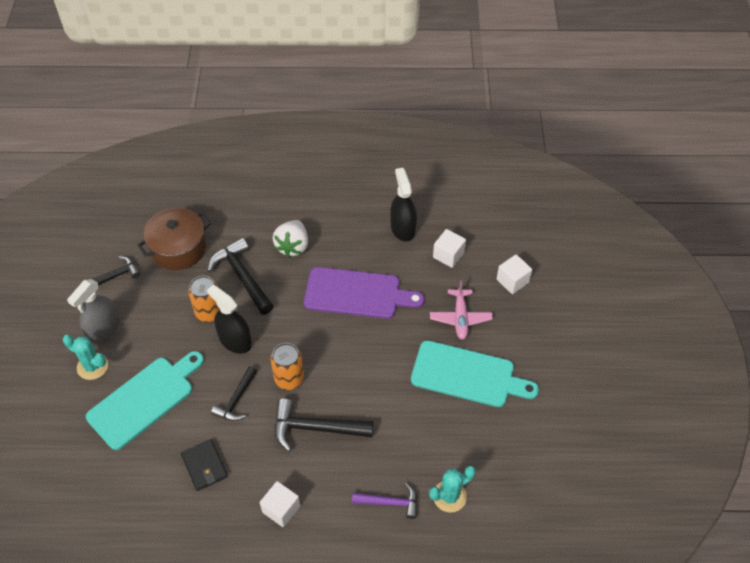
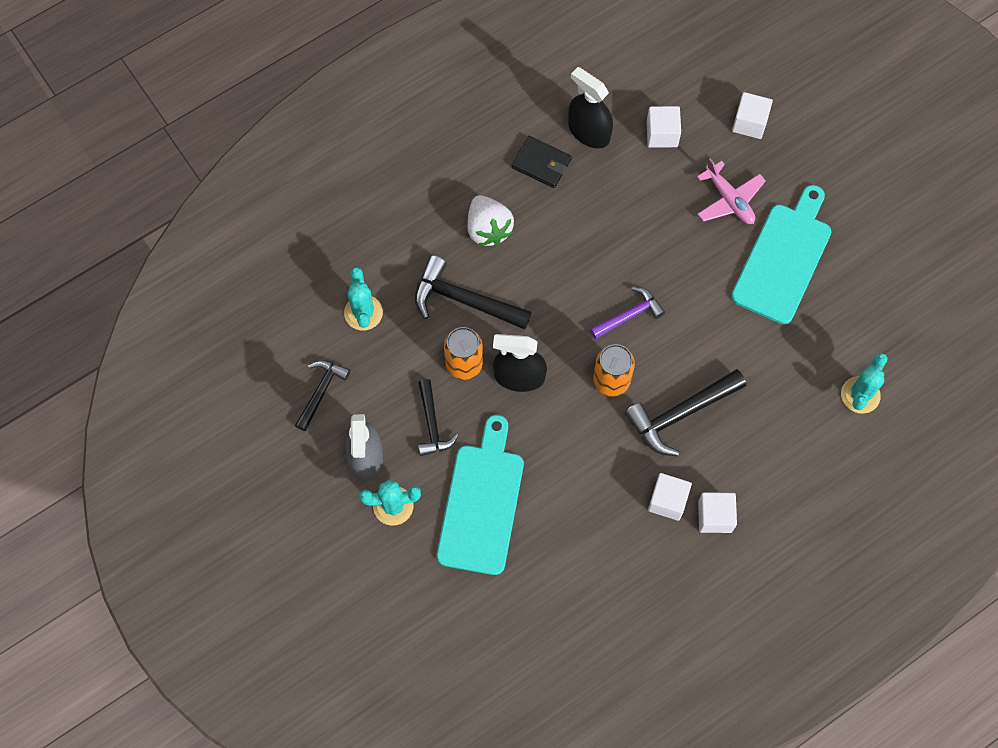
camera: 35 degrees left, 15 degrees up
(178, 248) = (363, 313): brown pot -> turquoise cactus
(204, 466) = (604, 527): black wallet -> black wallet (541, 163)
(236, 400) = (577, 439): black hammer -> black hammer (432, 424)
(259, 477) = (667, 501): none -> white cube
(357, 294) = (603, 240): purple cutting board -> none
(390, 502) = (811, 439): purple hammer -> purple hammer (629, 315)
(467, 375) = (783, 258): turquoise cutting board -> turquoise cutting board turned 45 degrees counterclockwise

